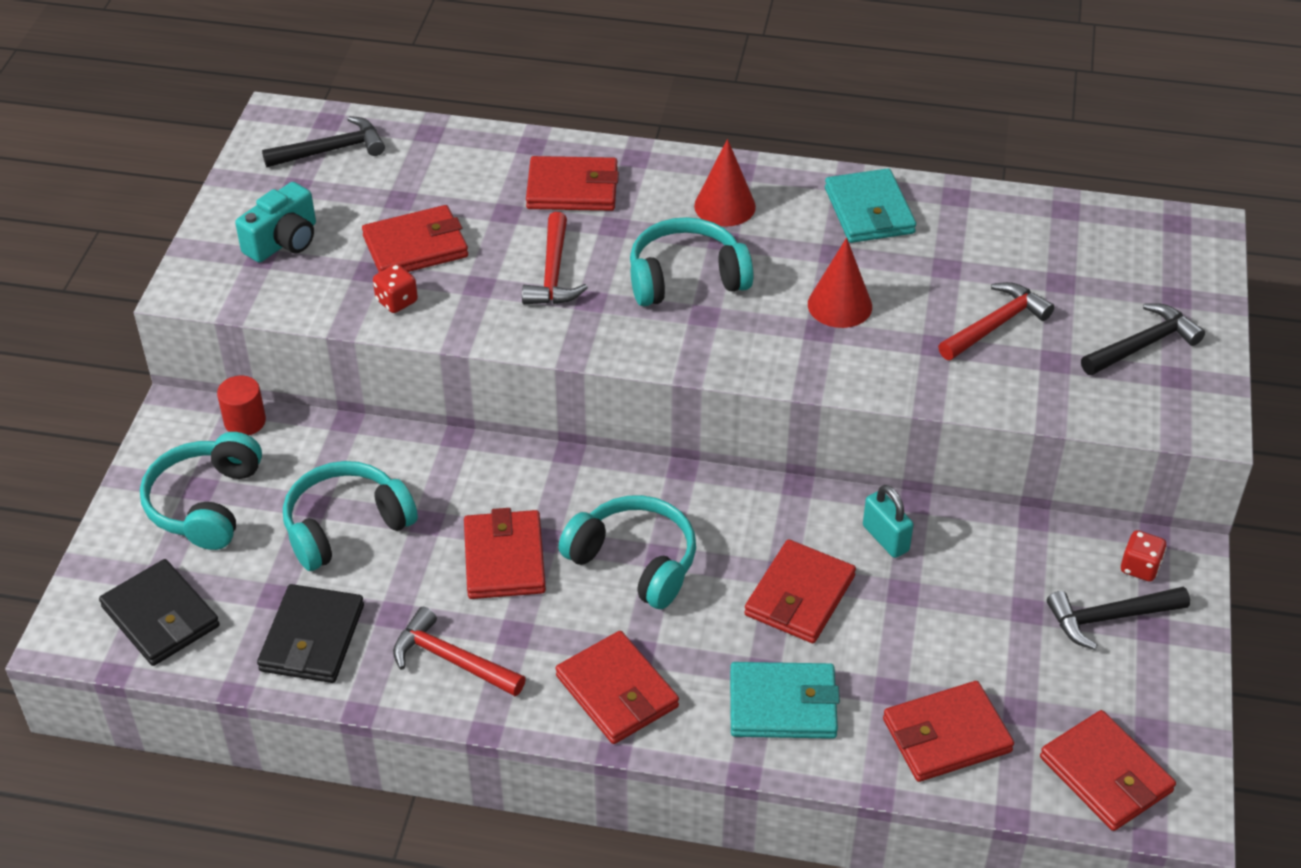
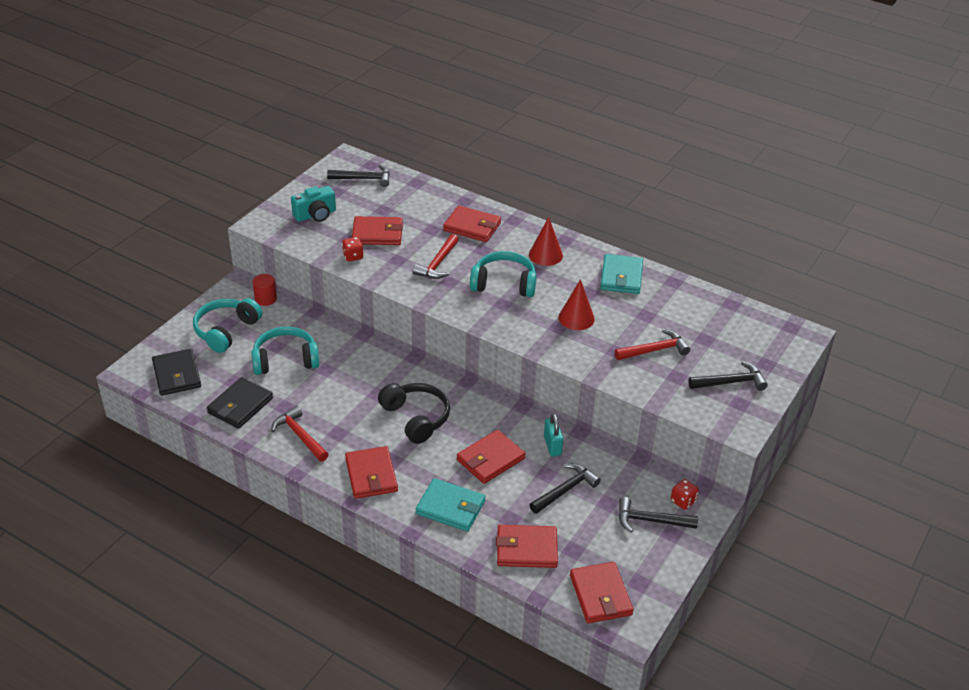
camera: 20 degrees right, 5 degrees down
(504, 559) = (352, 397): red wallet -> none
(635, 561) = (416, 418): turquoise headphones -> black headphones
(949, 610) = (565, 490): none -> black hammer

